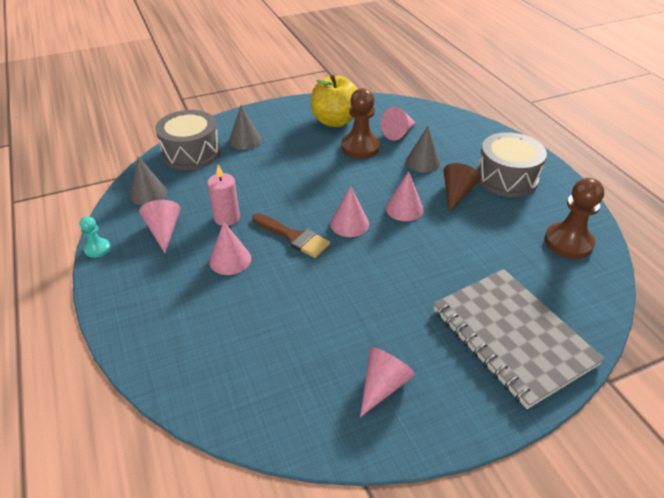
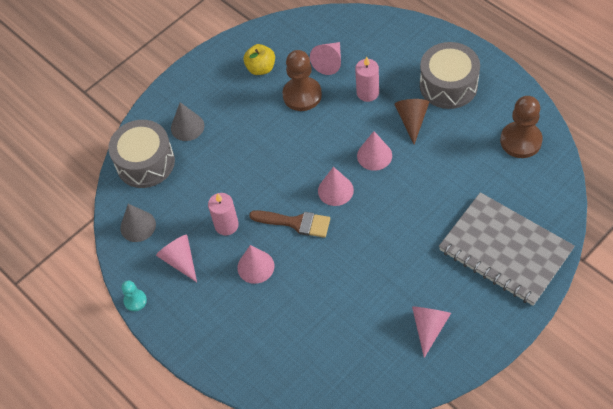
camera: 15 degrees left, 15 degrees up
(335, 121) = (261, 68): yellow apple -> yellow apple, size x0.60
(423, 162) = (367, 93): grey cone -> pink candle

